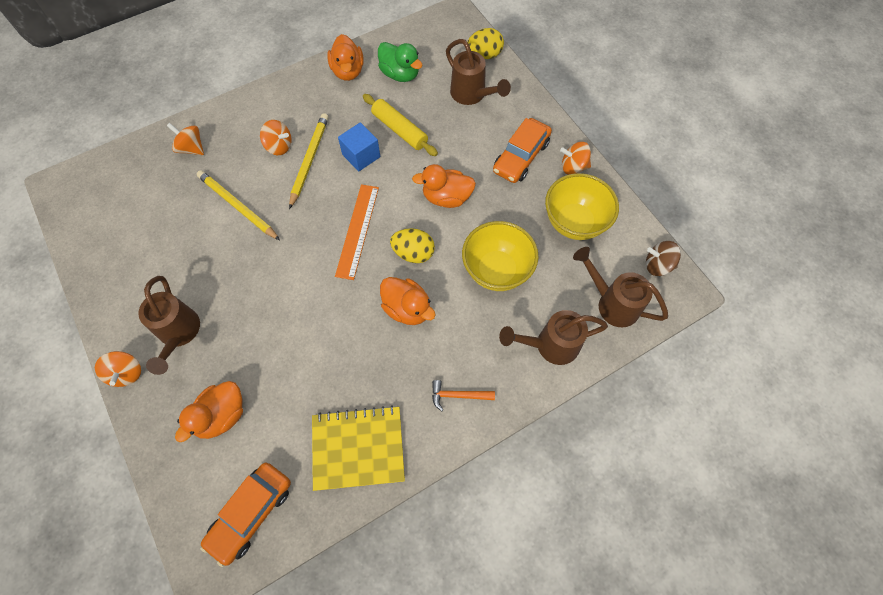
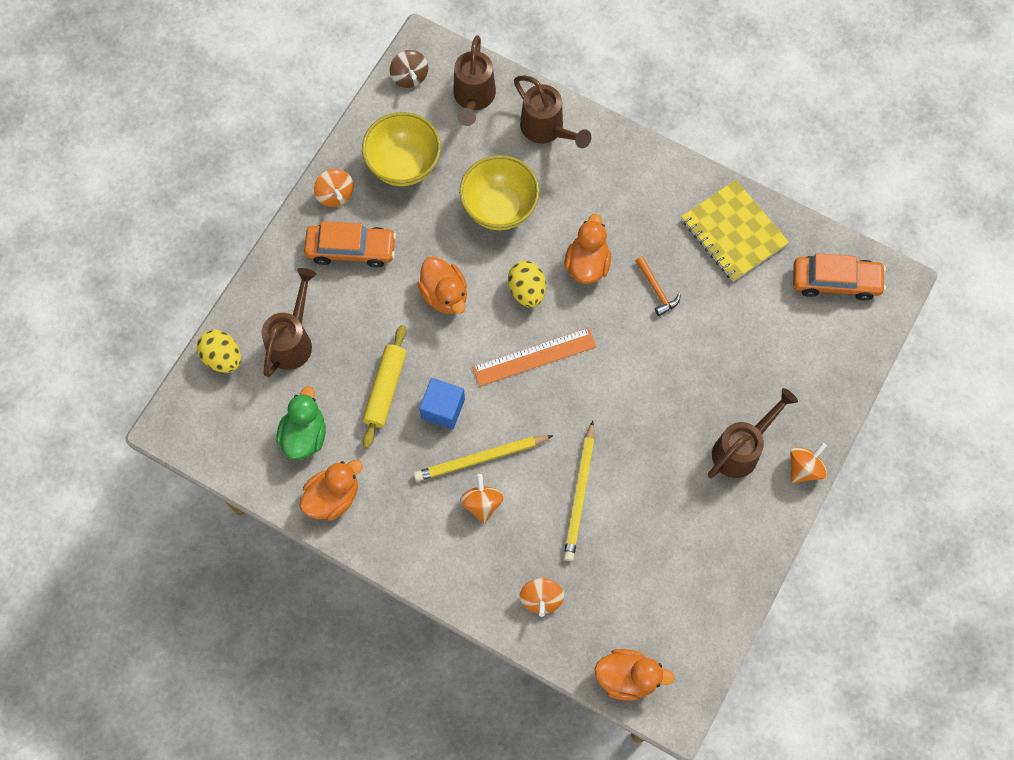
camera: 120 degrees left, 5 degrees up
(221, 415) = (782, 358): orange duck -> orange duck (627, 677)
(458, 395) = (639, 179): orange hammer -> orange hammer (656, 289)

